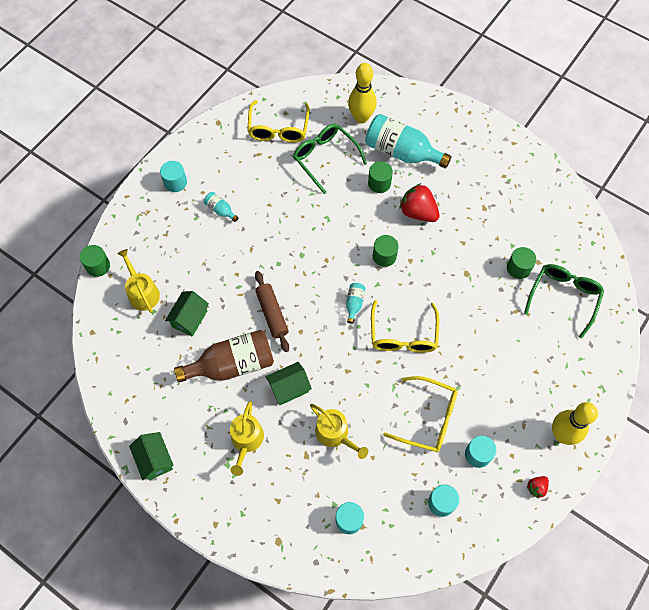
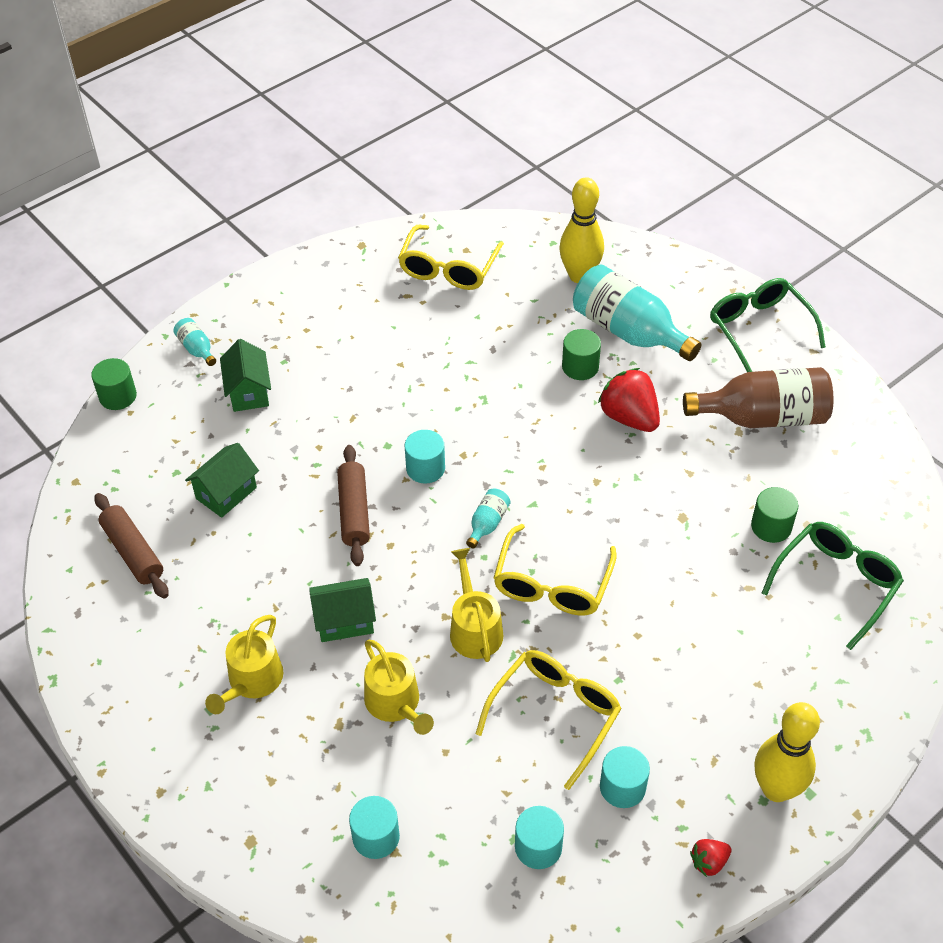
camera: 15 degrees right, 15 degrees down
(142, 292) = (169, 443): yellow watering can -> yellow watering can (474, 628)
(145, 372) = (133, 552): none -> brown rolling pin
(155, 460) = (102, 677): green house -> green house (249, 392)
(175, 182) = (271, 310): turquoise cylinder -> turquoise cylinder (425, 468)
(220, 210) = (325, 358): turquoise bottle -> turquoise bottle (197, 349)
(232, 364) = (269, 569): brown bottle -> brown bottle (763, 417)
(325, 158) = (506, 318): green glasses -> green glasses (759, 329)
(384, 256) = (556, 467): green cylinder -> none
(428, 418) = (555, 714): yellow glasses -> yellow glasses turned 90 degrees counterclockwise

